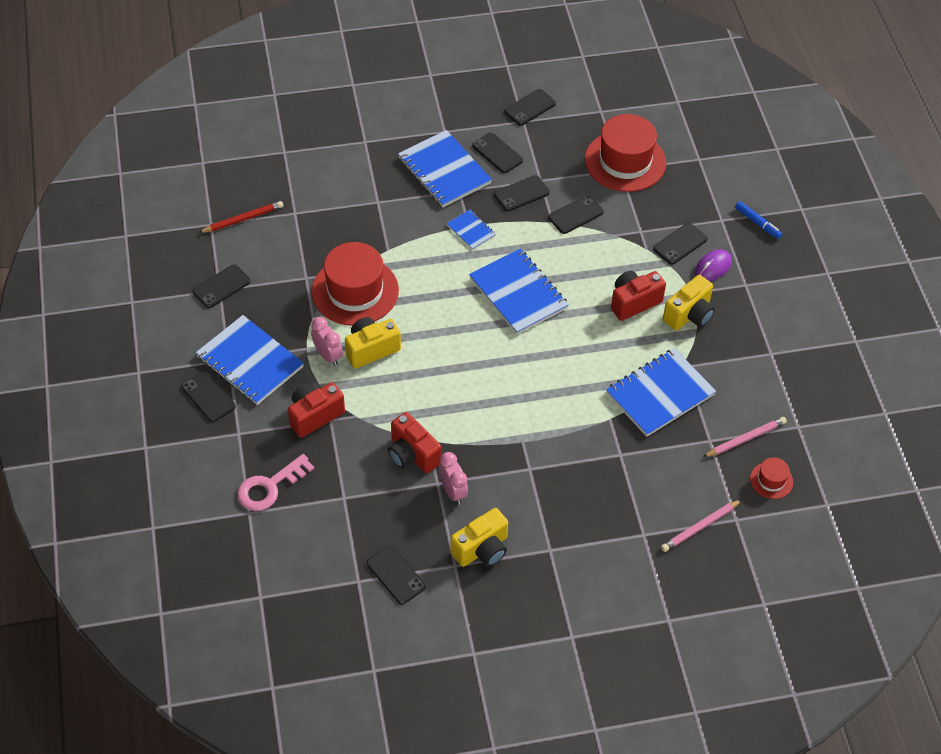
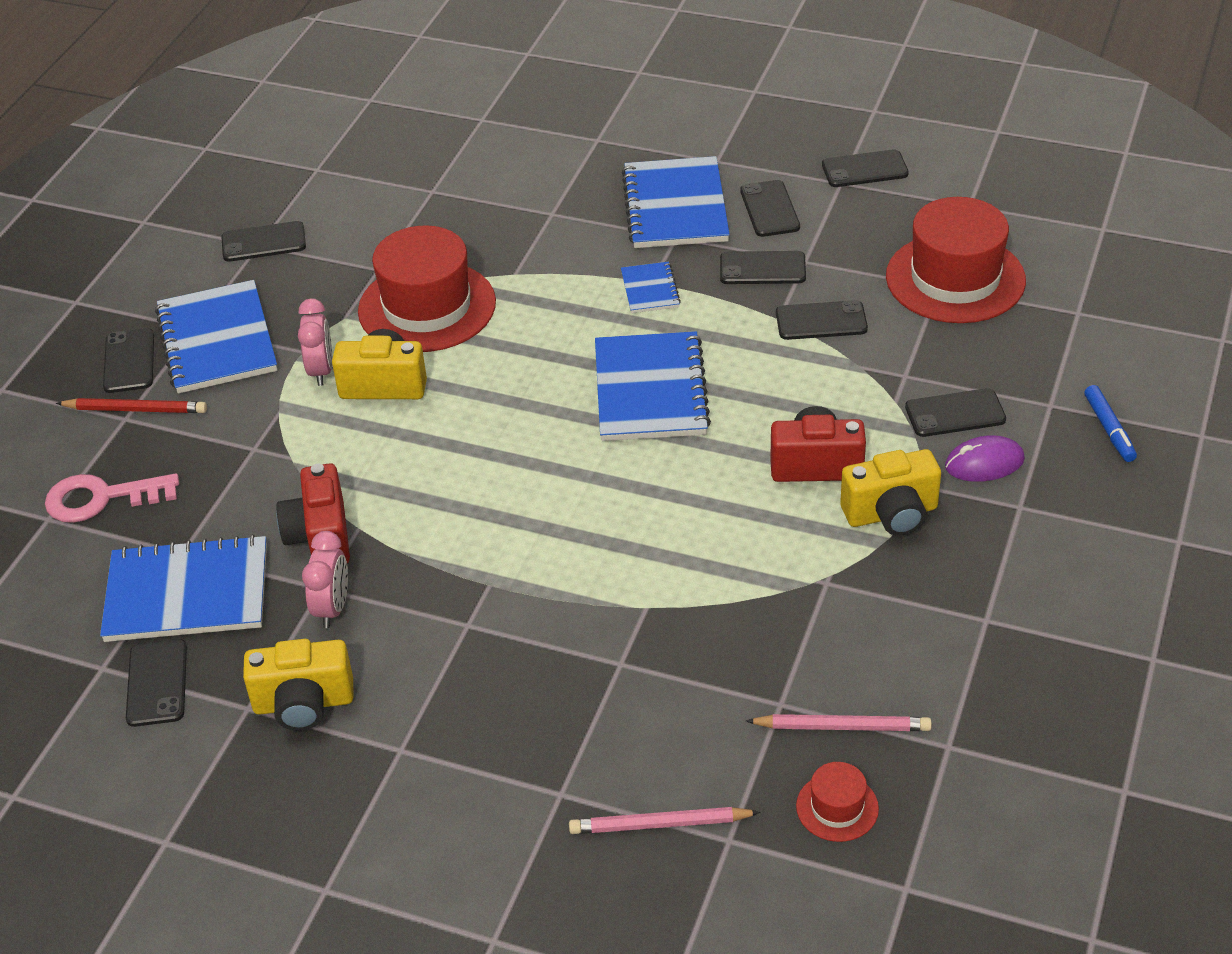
camera: 35 degrees right, 10 degrees down
(243, 219) = (361, 177): red pencil -> red pencil (136, 410)
(314, 416) = (238, 436): red camera -> none
(660, 394) = (753, 605): blue notebook -> blue notebook (187, 593)

